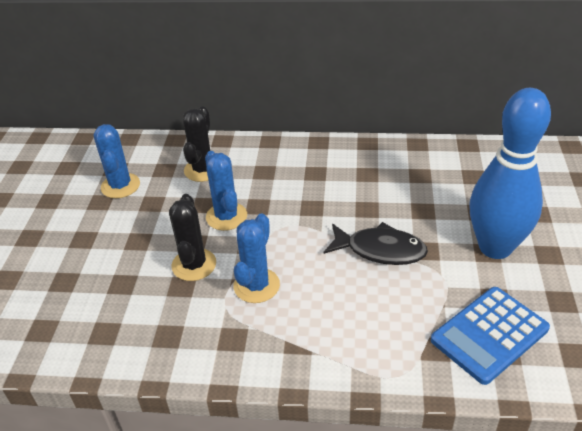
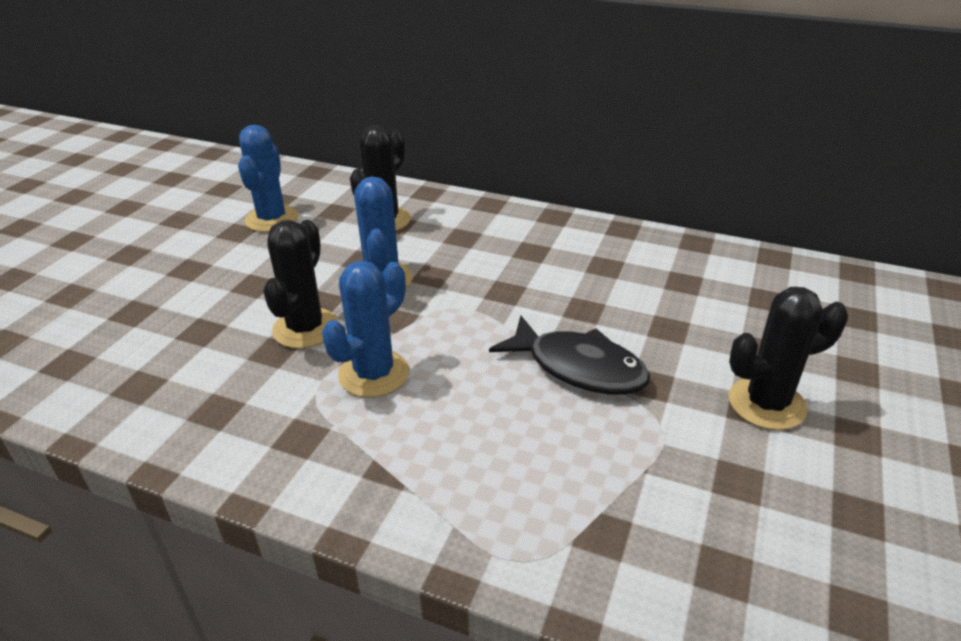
camera: 15 degrees right, 5 degrees down
(489, 334) = (706, 536): blue calculator -> none
(495, 247) = (766, 404): blue bowling pin -> black cactus

